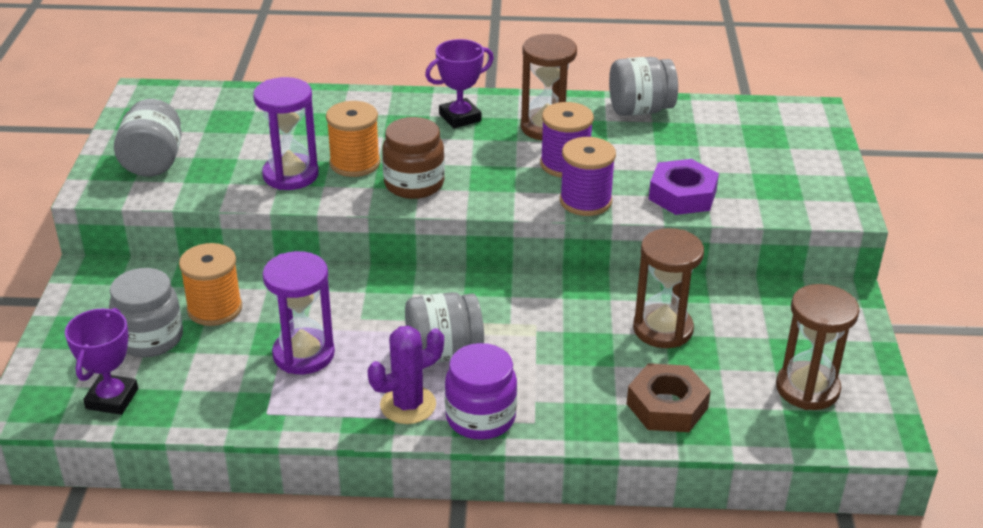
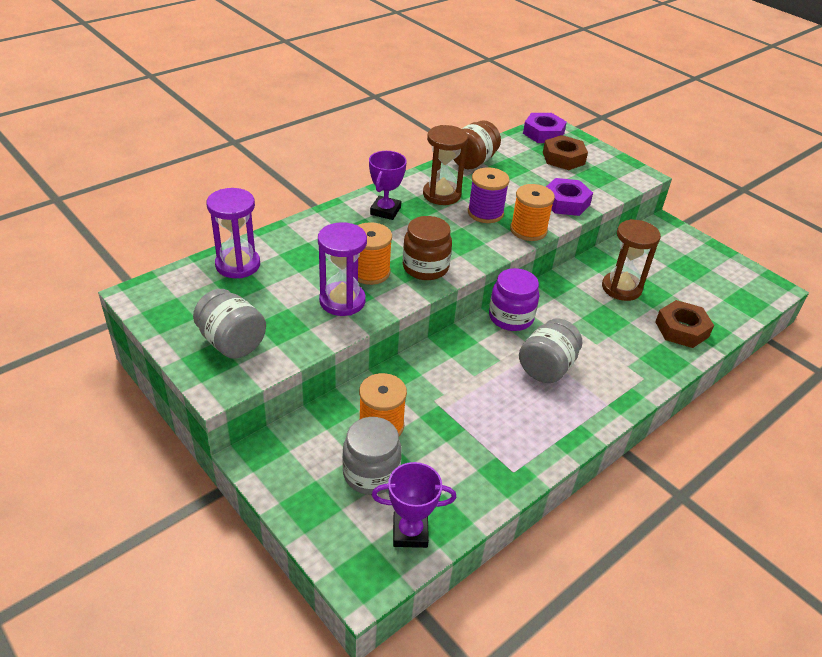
camera: 45 degrees left, 5 degrees up
(112, 399) = (410, 532): purple trophy -> purple trophy turned 60 degrees counterclockwise
(303, 354) = (477, 419): purple hourglass -> purple hourglass (238, 265)
(408, 405) = (575, 411): purple cactus -> none
(480, 418) = (618, 394): purple jar -> purple jar (511, 317)
(585, 201) = (528, 230): purple spool -> orange spool
(640, 110) = (472, 161): grey jar -> brown jar
(766, 150) = (563, 158): none -> brown nut
(788, 115) = (543, 133): none -> purple nut
(807, 388) = (717, 283): brown hourglass -> none

